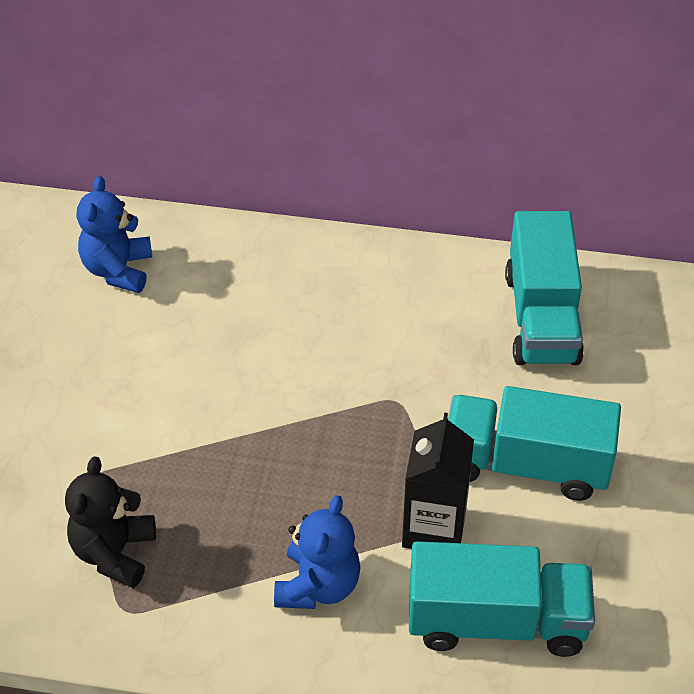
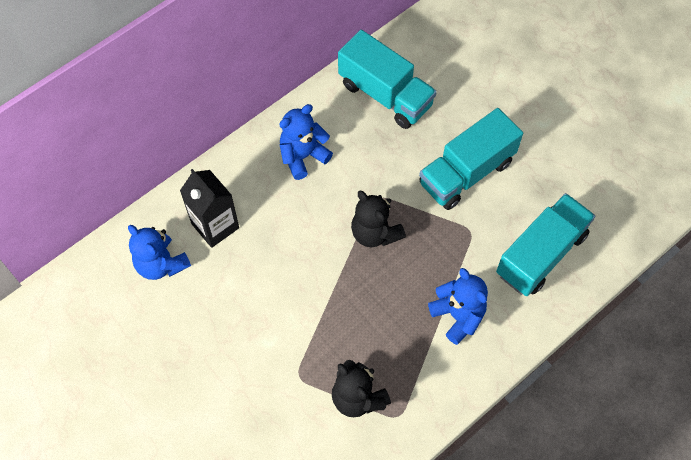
camera: 50 degrees left, 15 degrees up
(346, 428) = (375, 233): none -> black teddy bear
(375, 298) = (303, 156): none -> blue teddy bear
(434, 528) = (468, 240): black carton -> black carton (215, 226)

